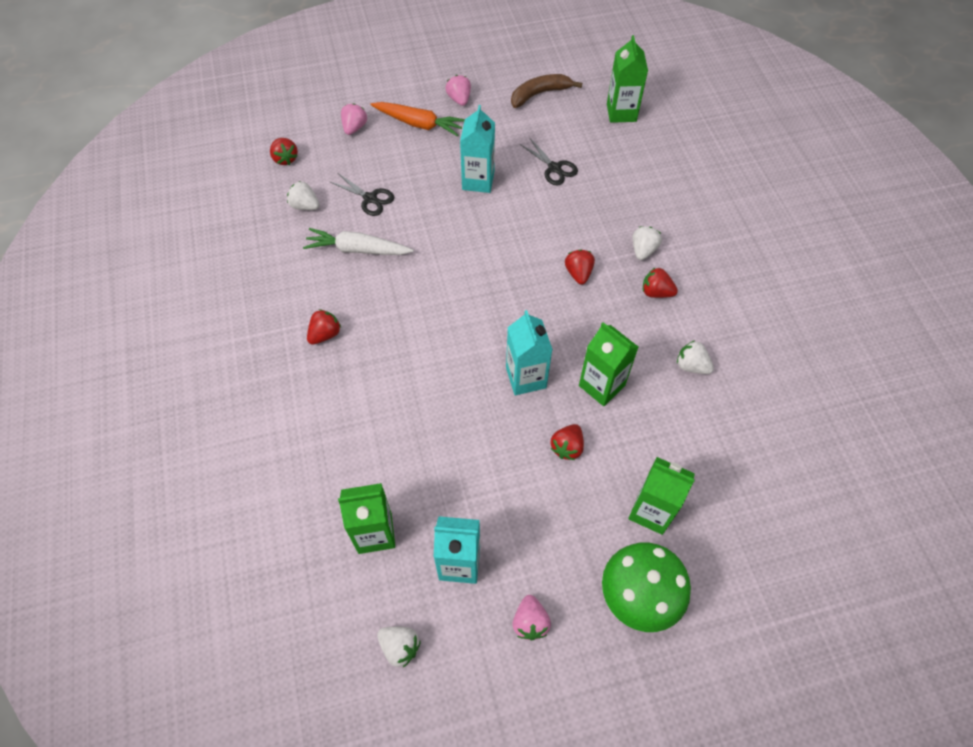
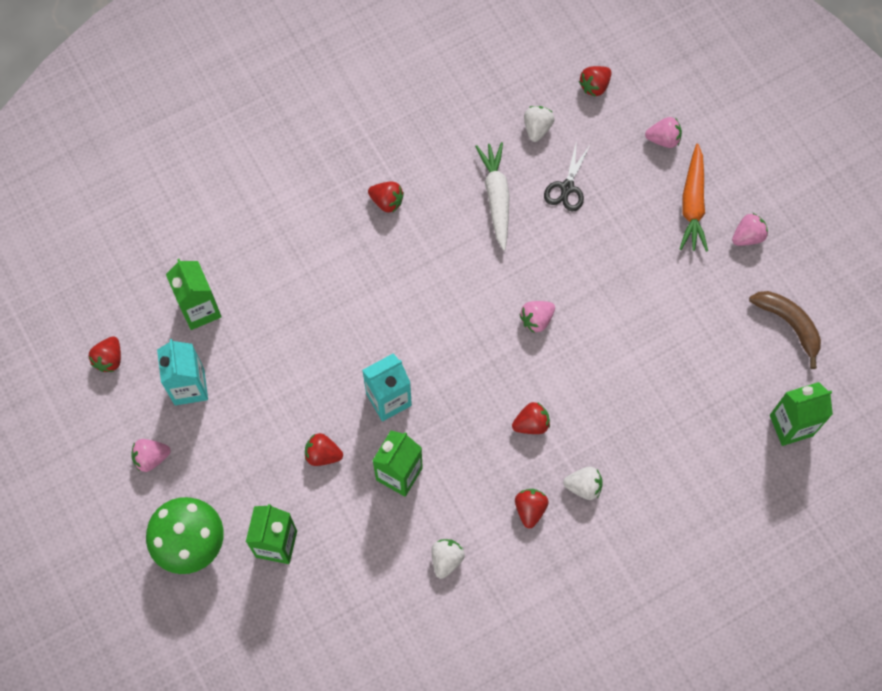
camera: 75 degrees right, 10 degrees up
(400, 647) = (109, 359): white strawberry -> red strawberry
(478, 181) = (628, 290): turquoise carton -> none
(483, 247) = (536, 319): none -> pink strawberry
(554, 168) = (674, 367): black scissors -> none

